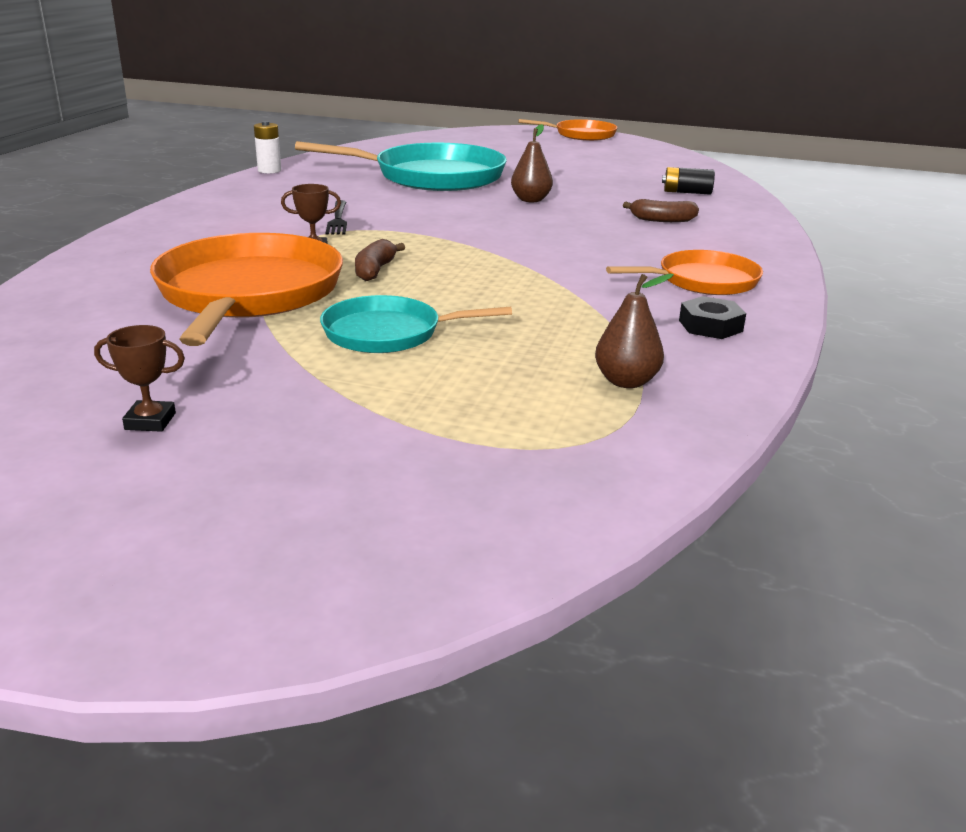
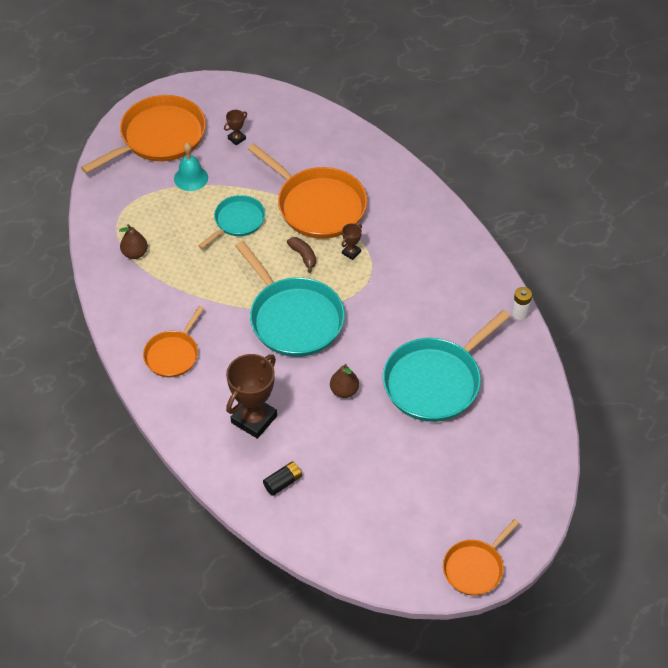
camera: 135 degrees right, 25 degrees up
(271, 522) = (159, 137): none -> orange pan
(338, 220) = (389, 286): black fork -> none
(350, 417) = (191, 178): none -> turquoise bell
(491, 244) = (293, 318): none -> turquoise pan
(662, 220) = (254, 419): brown banana -> brown trophy
(710, 326) = (138, 314): black nut -> none

